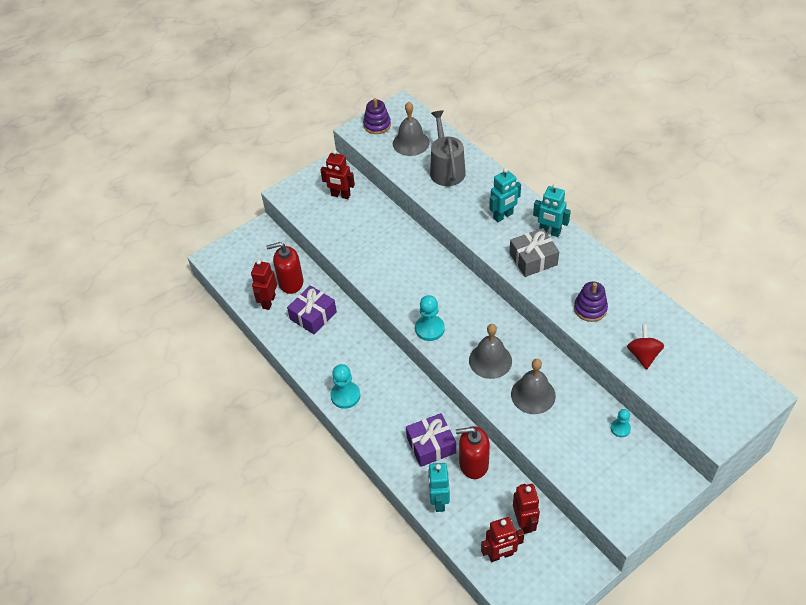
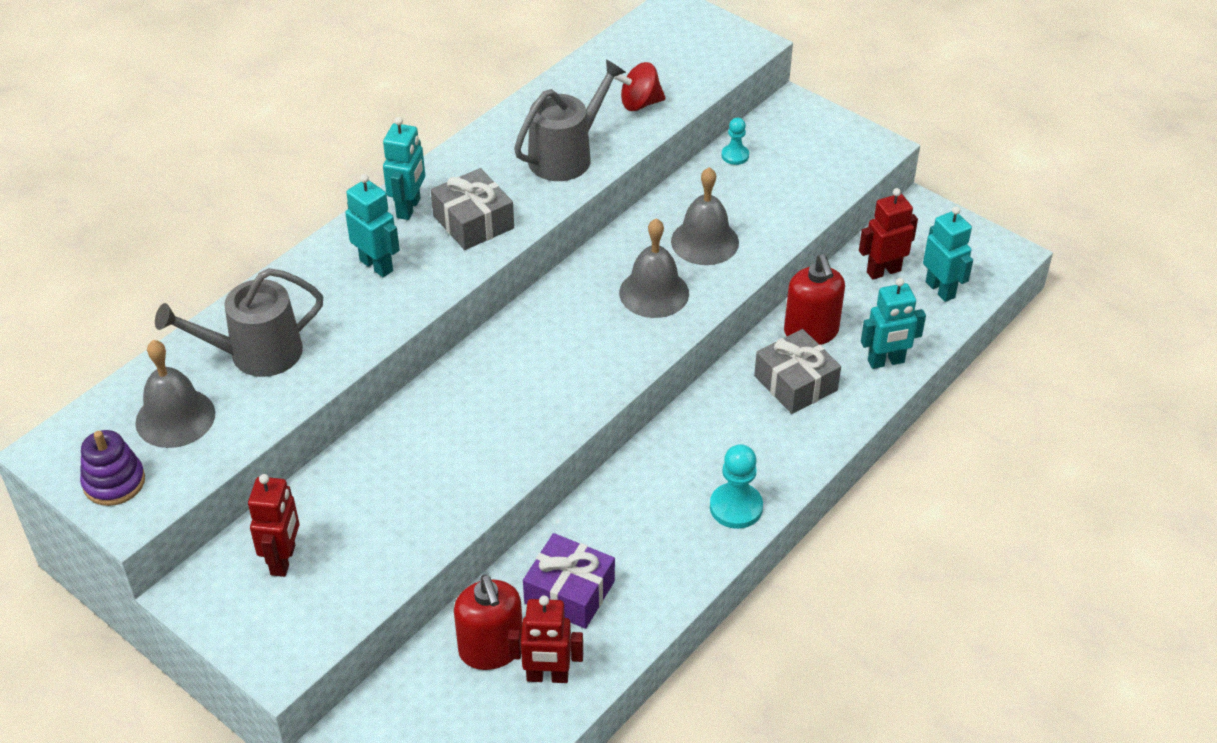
camera: 105 degrees left, 5 degrees down
(429, 329) = (607, 372): turquoise pawn -> none
(431, 445) = (795, 383): purple gift -> grey gift
(500, 555) = (940, 289): red robot -> turquoise robot
(590, 309) = (566, 156): purple stacking toy -> grey watering can

